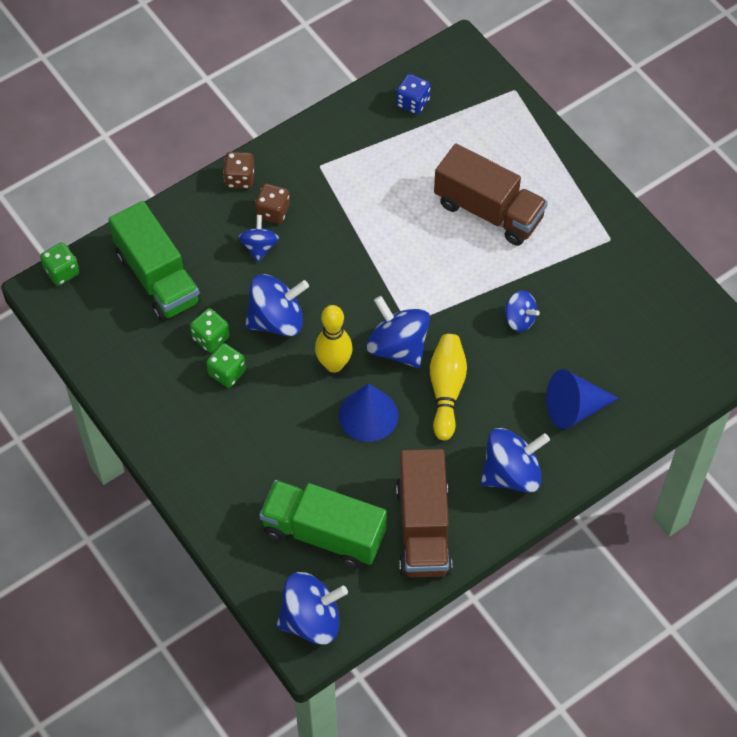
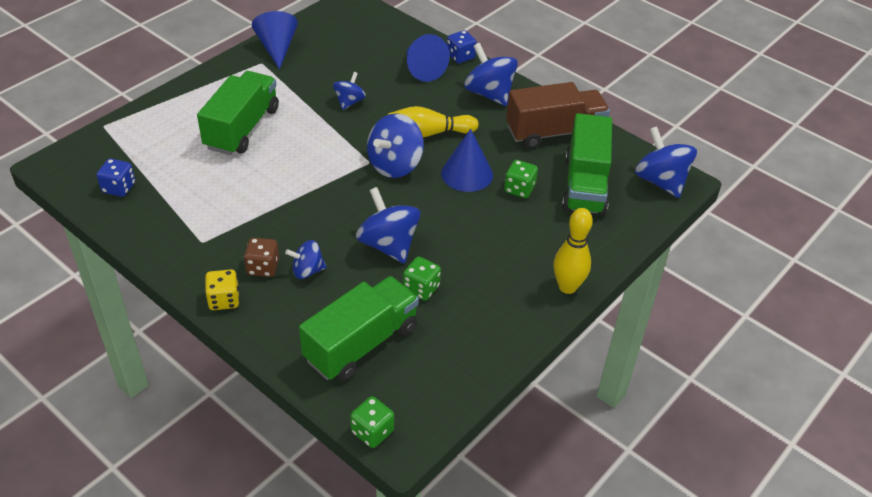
camera: 105 degrees left, 15 degrees down
(227, 372) = (455, 270): green dice -> green dice (519, 189)
(240, 178) = (224, 300): brown dice -> yellow dice
(334, 364) = (424, 201): yellow bowling pin -> yellow bowling pin (567, 287)
(488, 211) = (242, 128): brown truck -> green truck
(596, 458) = (460, 56): none -> blue dice
(640, 258) = (277, 48): none -> blue cone

